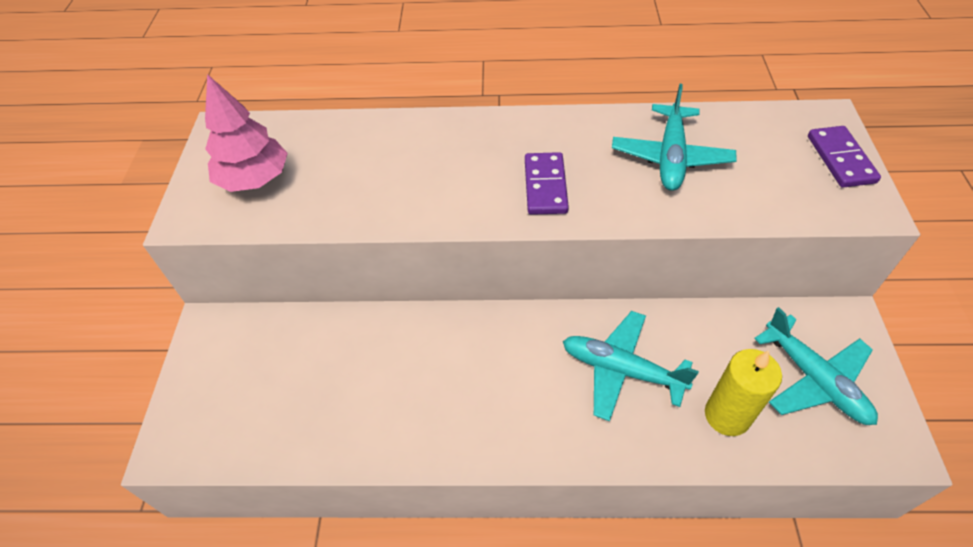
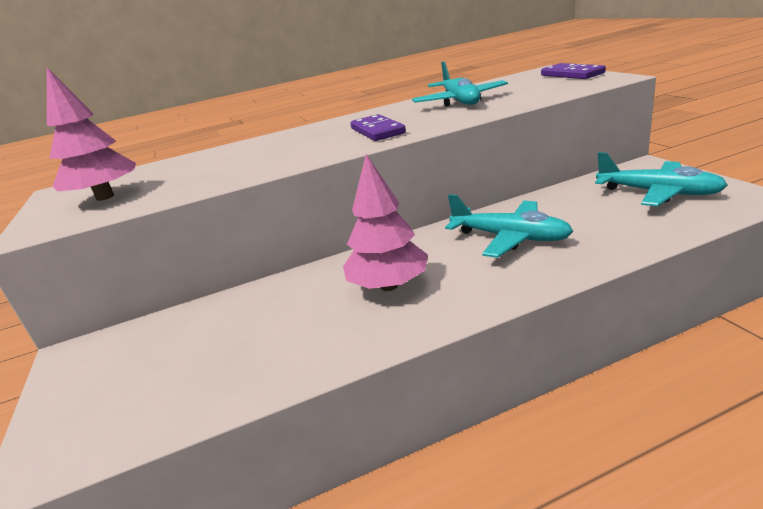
camera: 20 degrees left, 25 degrees down
(477, 380) = (389, 285): none -> pink tree
(621, 370) = (510, 238): turquoise plane -> turquoise plane turned 150 degrees counterclockwise
(727, 415) = (617, 228): yellow candle -> none

